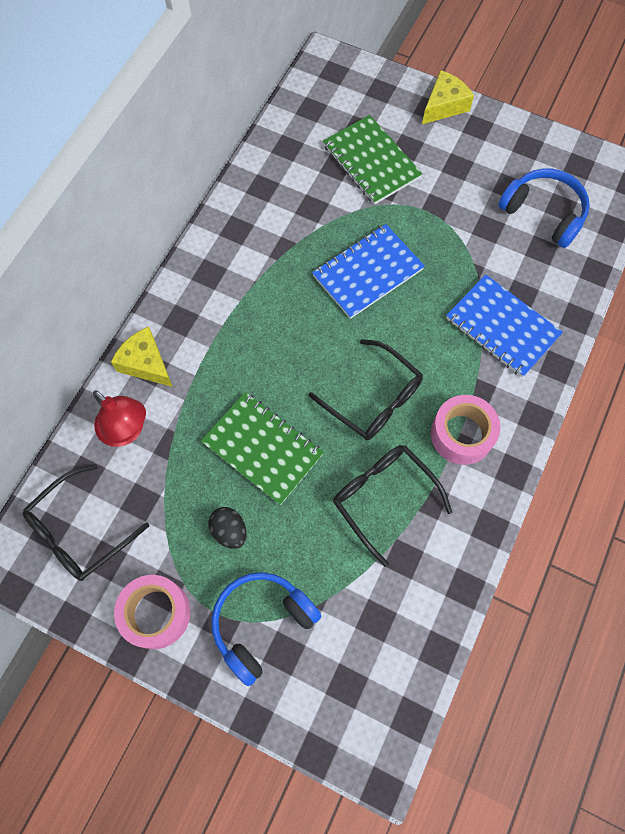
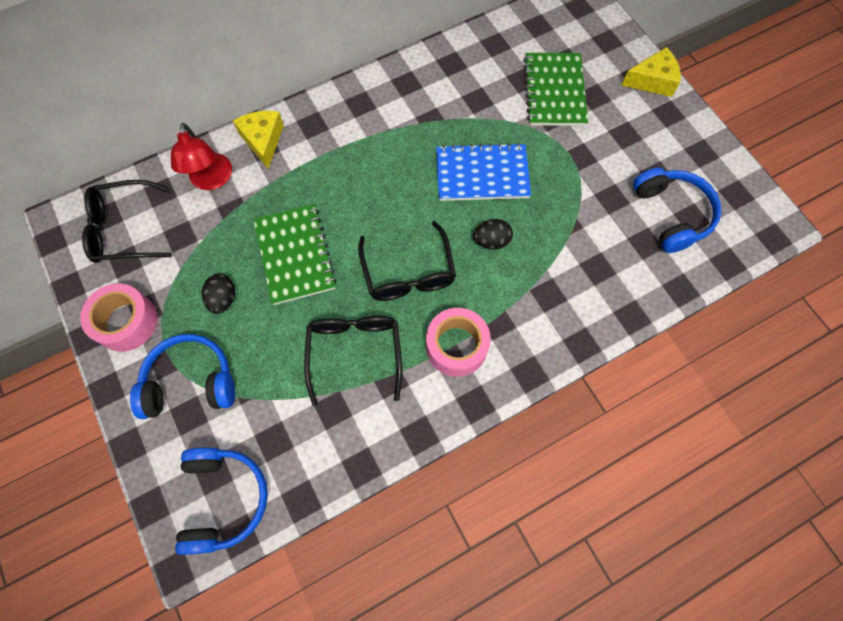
camera: 35 degrees right, 0 degrees up
(374, 699) = (224, 499): none -> blue headphones
(420, 326) = (491, 241): none -> black egg
(502, 327) = (559, 284): blue notebook -> none

